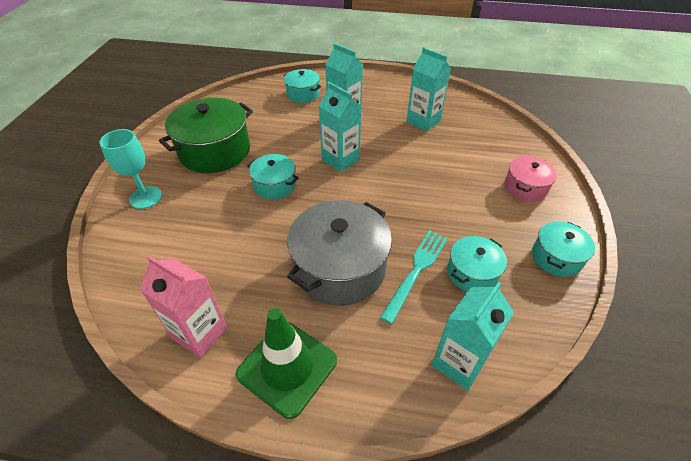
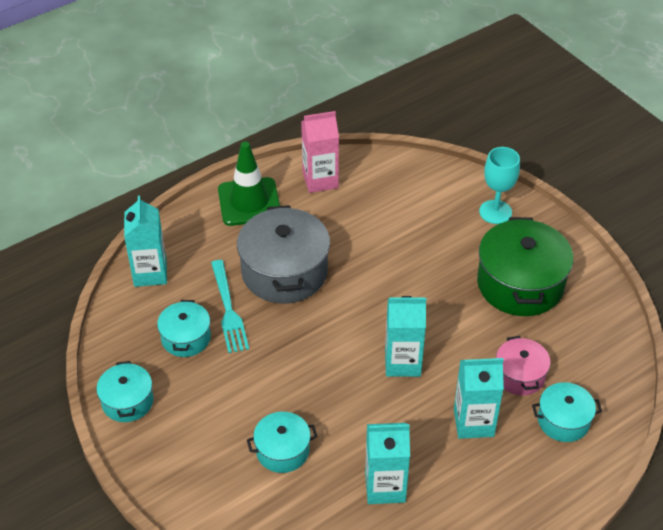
camera: 135 degrees right, 0 degrees up
(274, 185) = (420, 294): turquoise pot -> turquoise pot (282, 450)
(525, 187) = (200, 466): pink pot -> pink pot (519, 375)

